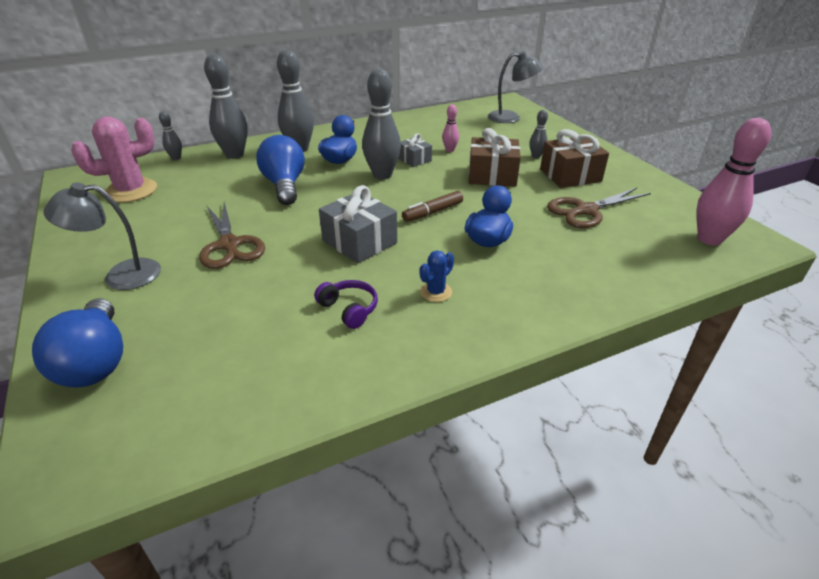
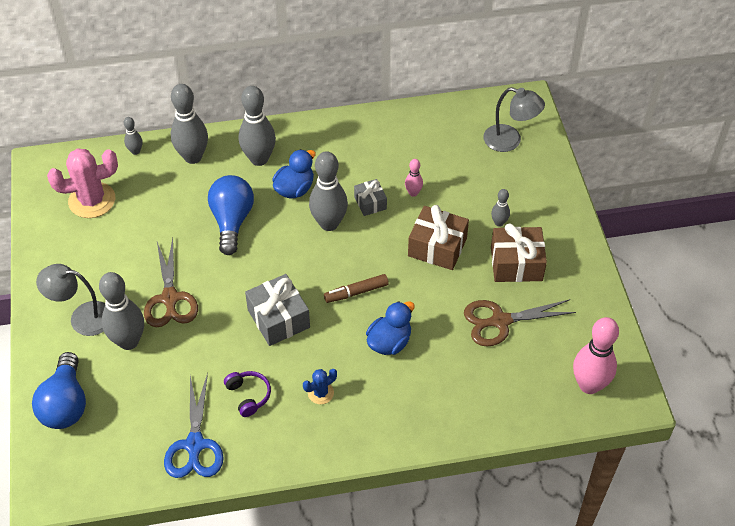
camera: 15 degrees right, 15 degrees up
(183, 286) = (128, 341): none -> grey bowling pin
(292, 371) = (194, 445): none -> blue scissors

